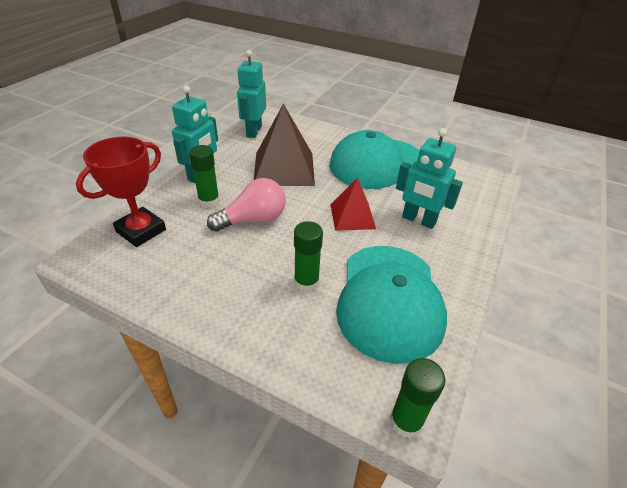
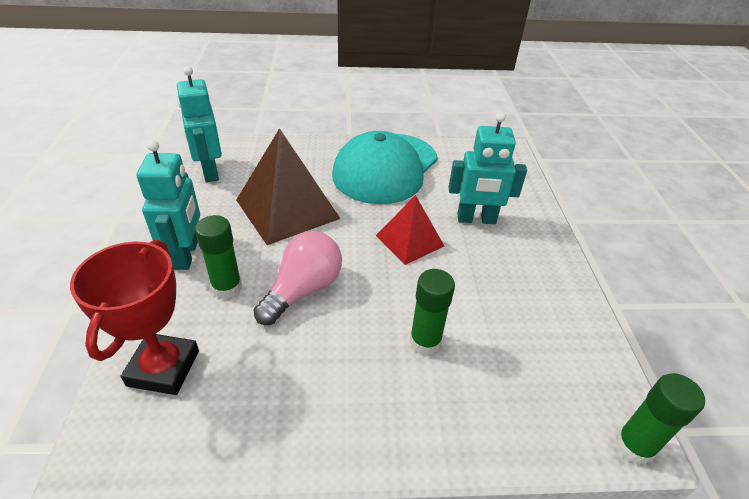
camera: 30 degrees left, 0 degrees up
(389, 300) = (519, 322): turquoise cap -> none

